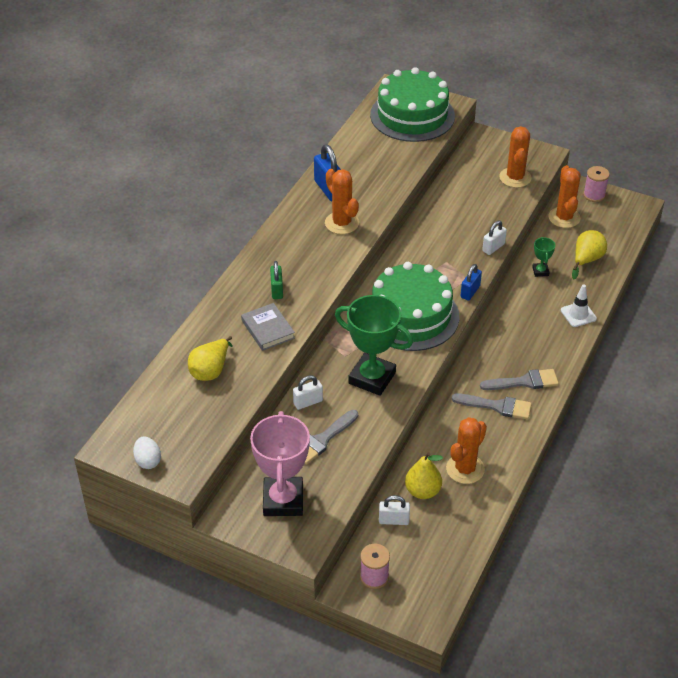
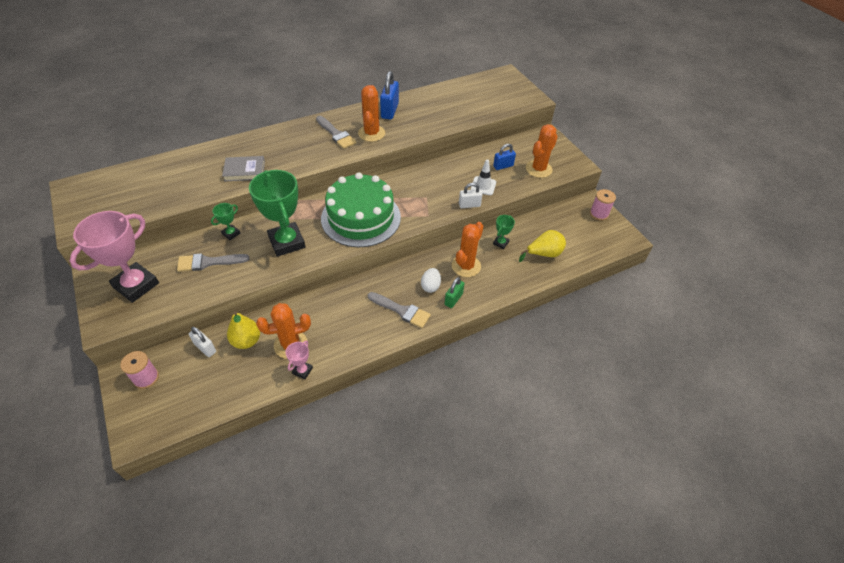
camera: 35 degrees right, 5 degrees up
(148, 461) = (76, 207): white egg -> white egg (430, 286)
(211, 370) = (181, 176): yellow pear -> none
(268, 329) = (244, 171): grey book -> grey book turned 75 degrees clockwise
(277, 290) = (281, 151): green padlock -> green padlock (453, 299)
(308, 402) = (231, 233): white padlock -> green trophy
(412, 115) = (498, 94): green cake -> none
(470, 292) = (418, 224): blue padlock -> blue padlock (503, 166)
(497, 406) = (363, 315): grey brush -> grey brush (336, 134)
(501, 482) = (302, 371): none -> pink trophy
(564, 218) = (559, 217): orange cactus -> orange cactus (466, 266)
(578, 314) = (495, 287): white traffic cone -> white traffic cone (483, 186)

